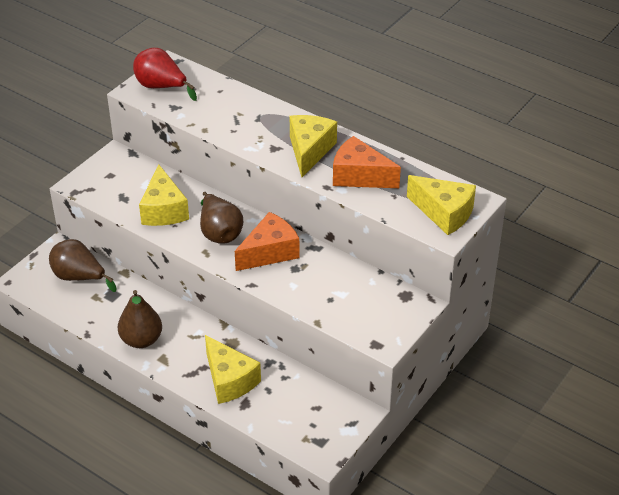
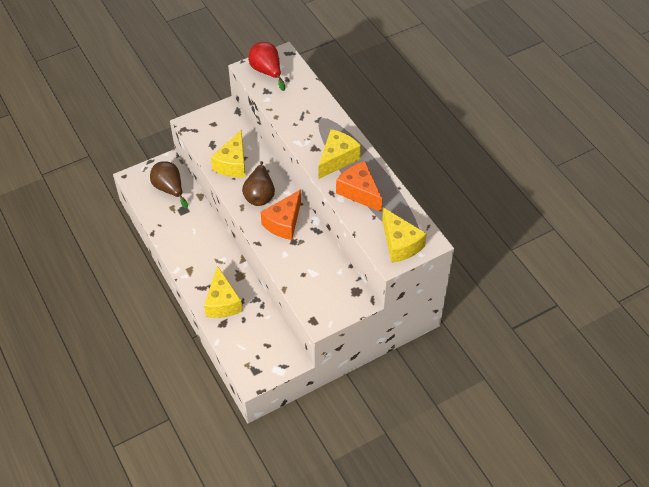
camera: 25 degrees right, 10 degrees up
(141, 340) = (183, 250): brown pear -> none
(270, 252) = (284, 223): orange cheese -> orange cheese turned 135 degrees clockwise

